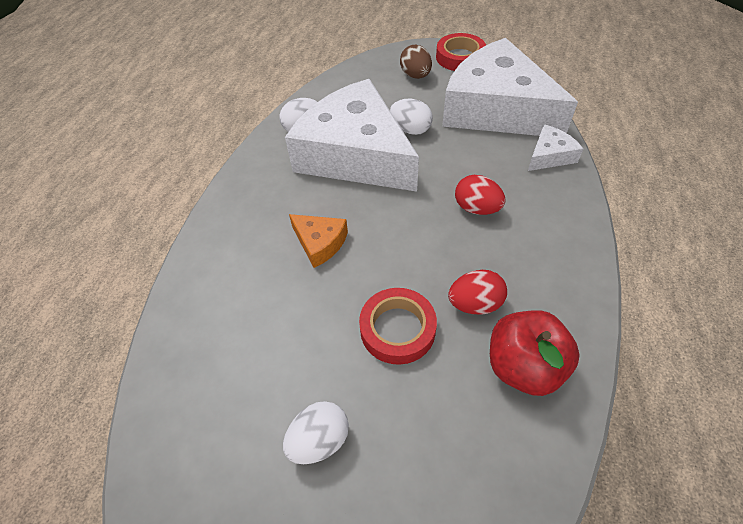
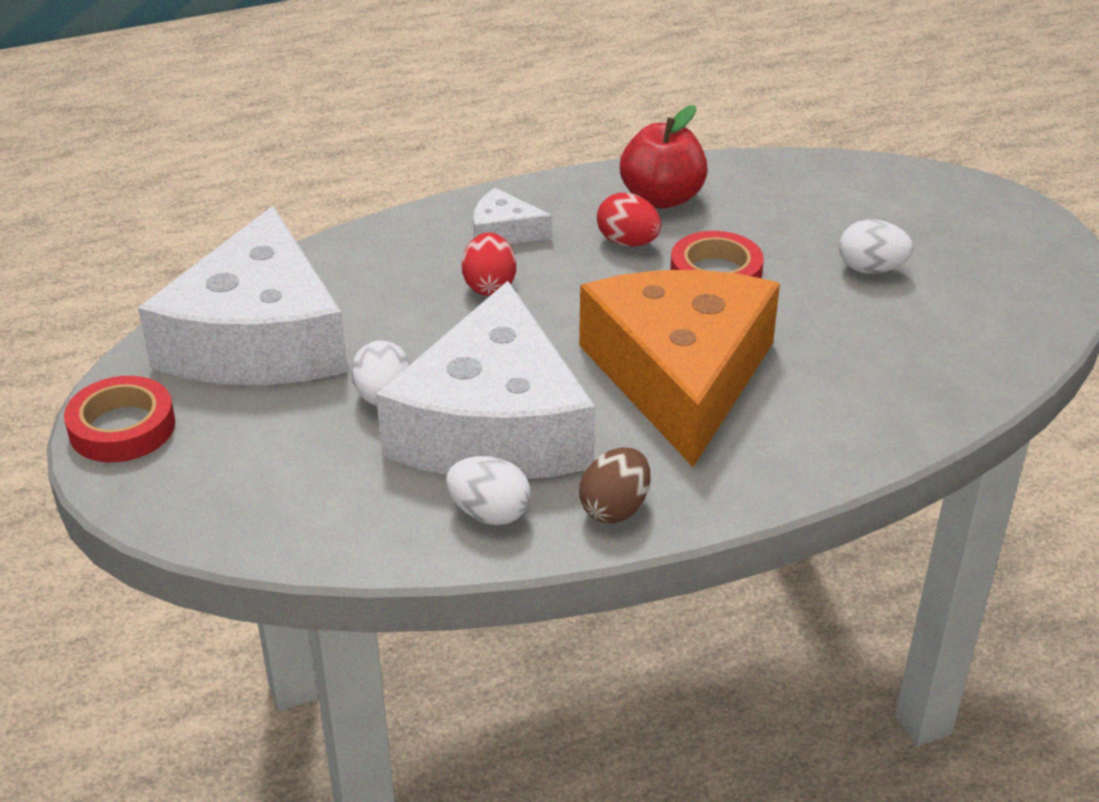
camera: 130 degrees left, 15 degrees down
(320, 243) = (680, 376): orange cheese -> orange cheese, size x2.44
(415, 75) = (224, 455): brown egg -> brown egg (615, 508)
(549, 156) = (332, 265): white cheese -> white cheese (504, 231)

